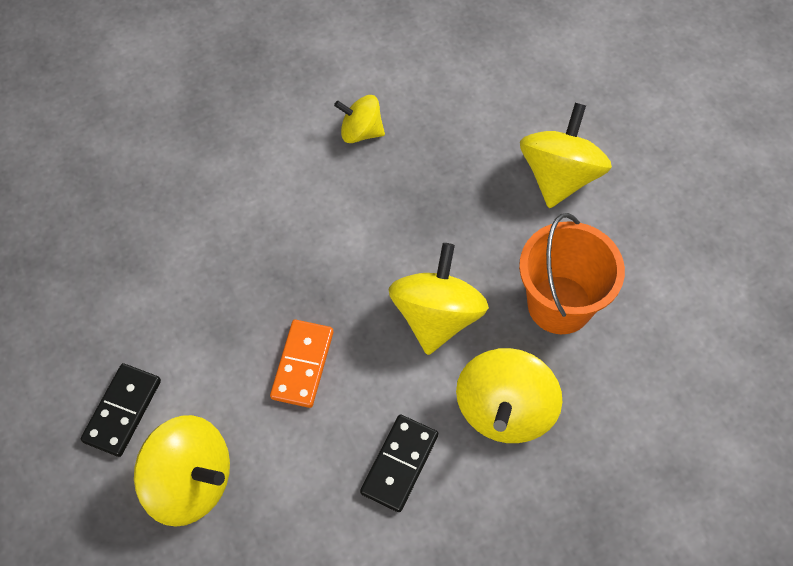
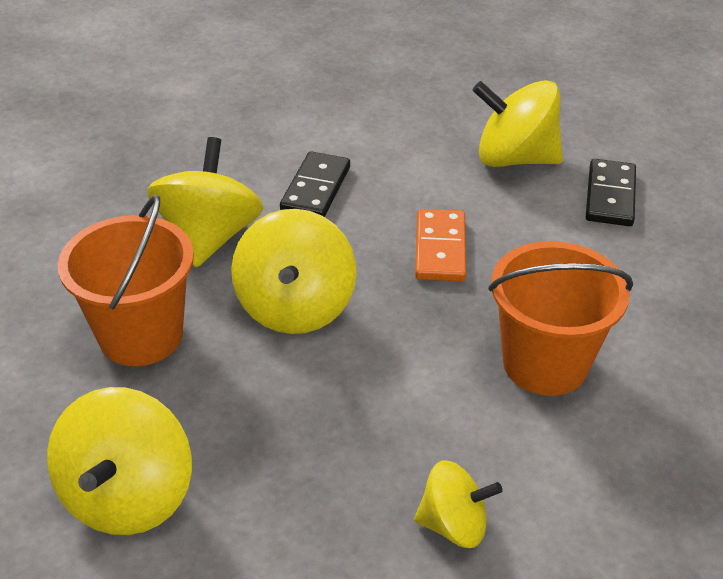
camera: 170 degrees right, 20 degrees down
(260, 236) = (545, 363): none -> orange bucket

